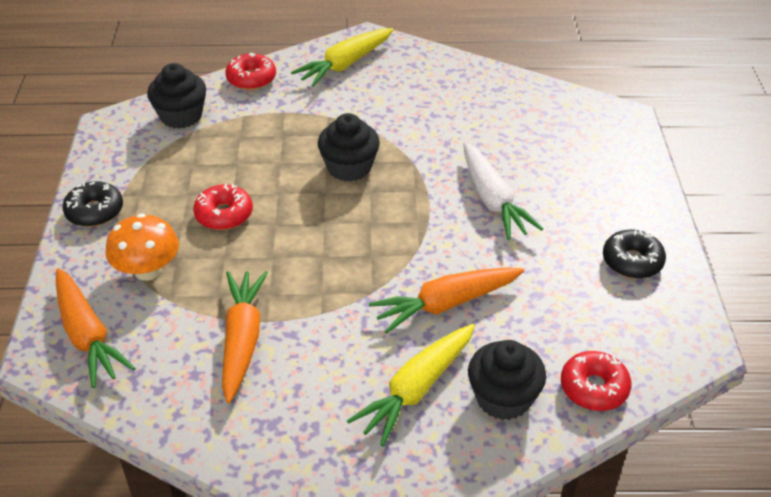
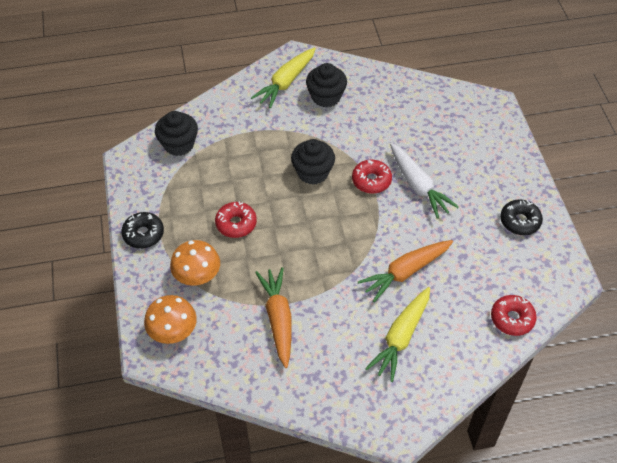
camera: 10 degrees left, 10 degrees up
(87, 335) = (173, 332): orange carrot -> orange mushroom
(251, 79) = (220, 104): red donut -> red donut (371, 180)
(503, 398) = (457, 335): black cupcake -> black cupcake (326, 97)

